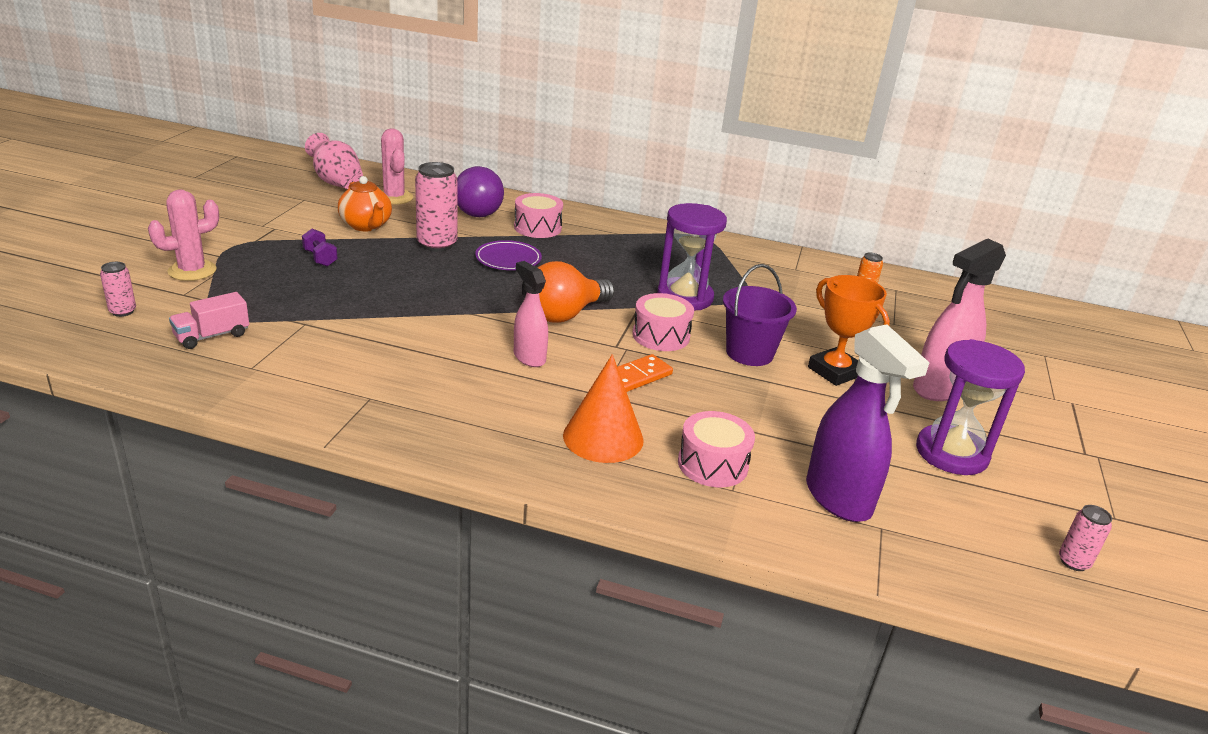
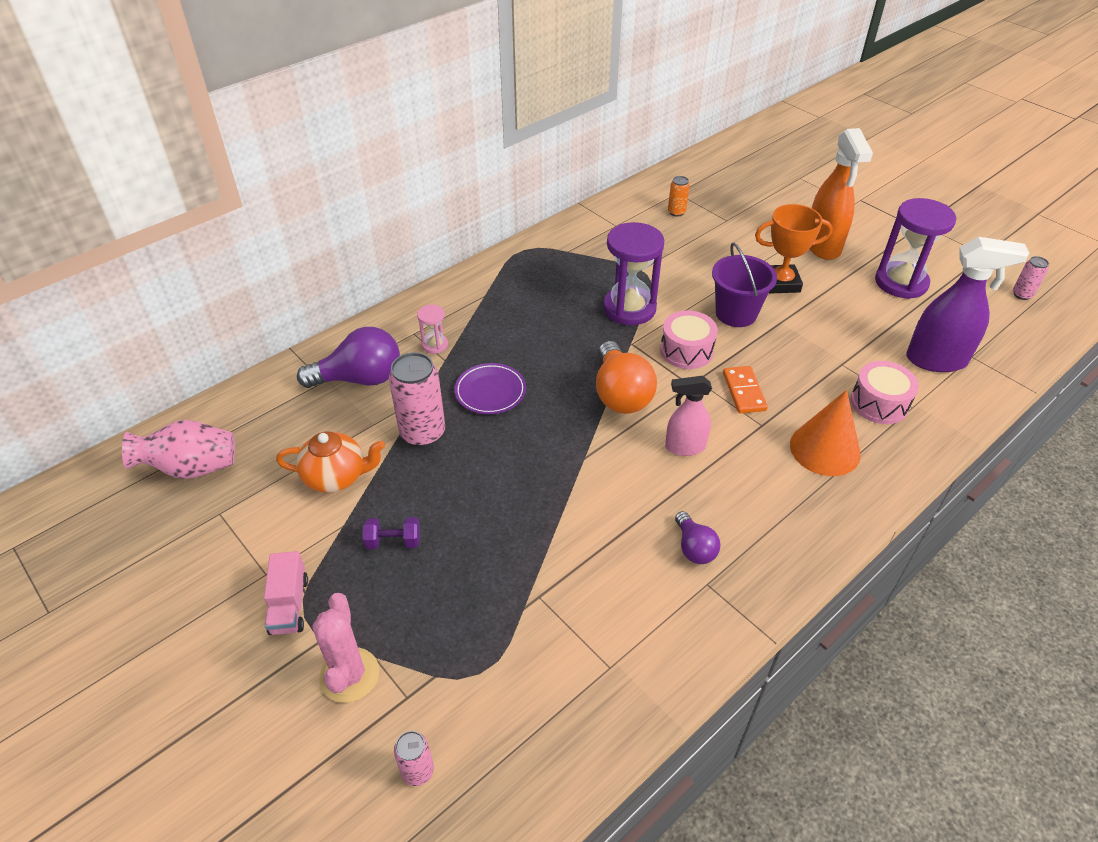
camera: 55 degrees left, 15 degrees up
(212, 336) = (525, 688): pink truck -> pink truck (289, 605)
(394, 197) = (278, 429): pink cactus -> none
(407, 384) = (694, 548): none -> purple light bulb
(537, 228) = (435, 345): pink drum -> pink hourglass
(938, 388) = (822, 246): pink spray bottle -> orange spray bottle

